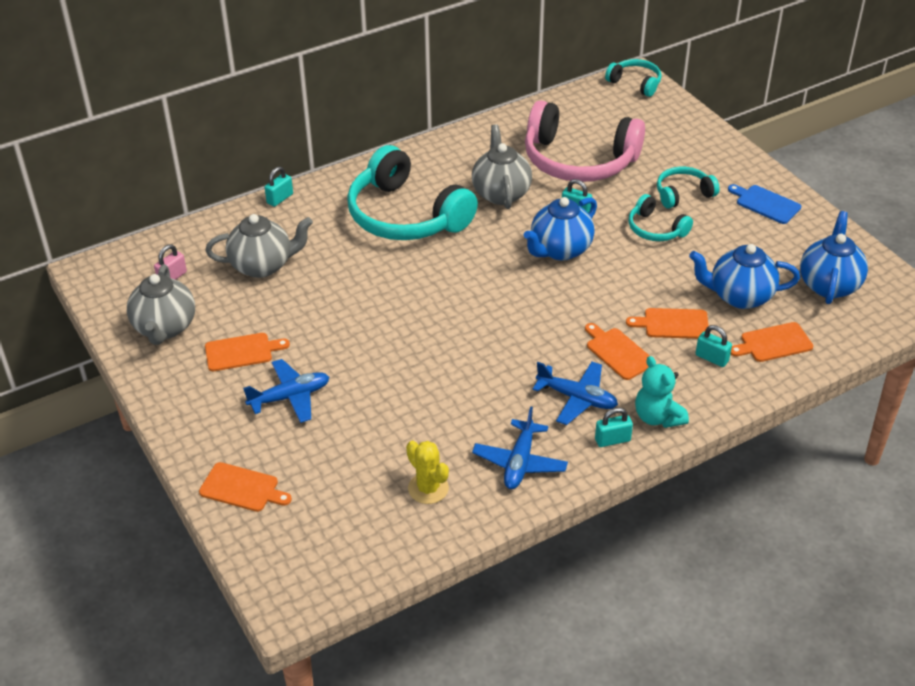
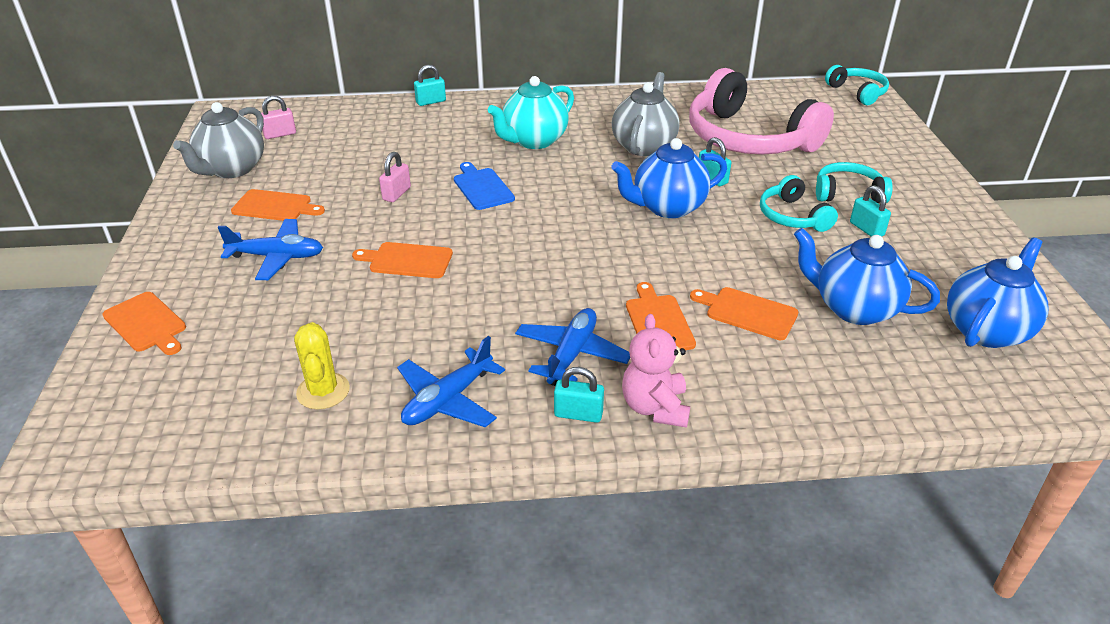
camera: 25 degrees right, 5 degrees down
(263, 265) = (365, 146): grey teapot -> none
(335, 306) = (396, 194): none -> pink padlock
(406, 215) = (533, 141): turquoise headphones -> turquoise teapot
(577, 398) = (571, 354): blue plane -> blue plane turned 120 degrees counterclockwise
(658, 417) = (655, 407): turquoise teddy bear -> pink teddy bear
(712, 358) = (773, 364): turquoise padlock -> turquoise padlock (866, 229)
(766, 204) = (947, 226): blue cutting board -> blue cutting board (482, 187)
(773, 343) = (868, 372): orange cutting board -> orange cutting board (407, 260)

